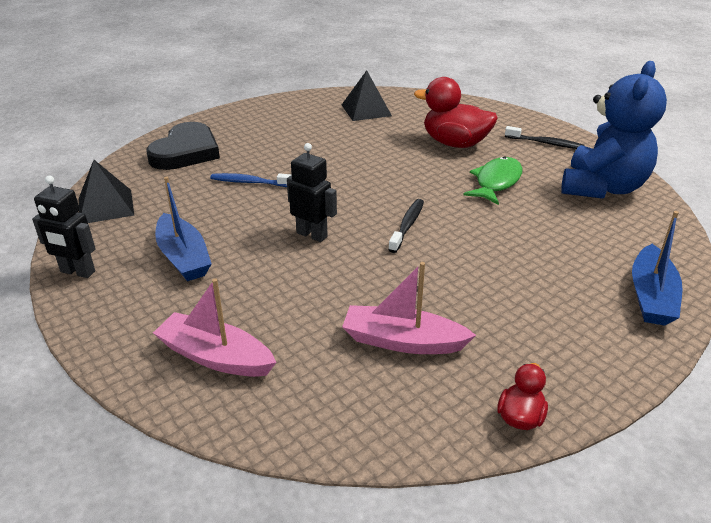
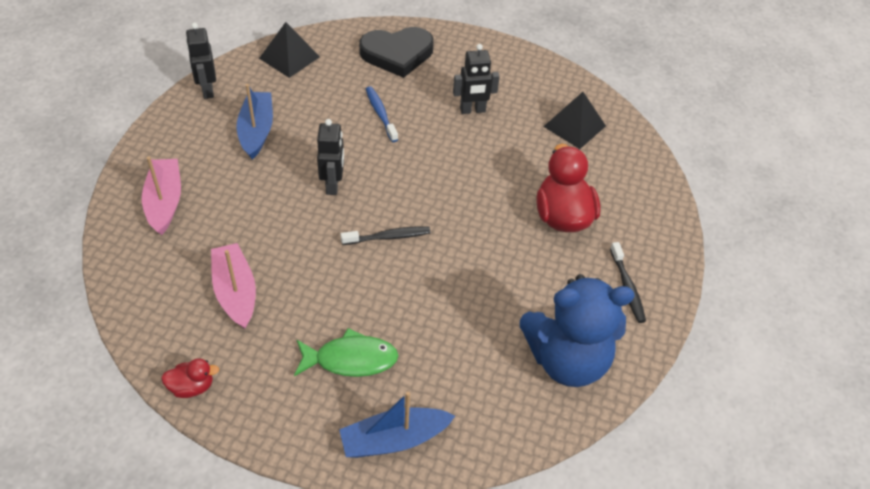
camera: 55 degrees right, 15 degrees up
(183, 257) = (256, 131): blue boat -> blue boat turned 150 degrees clockwise
(300, 141) = (472, 110): none -> black robot
(496, 182) = (510, 272): green fish -> green fish (351, 359)

